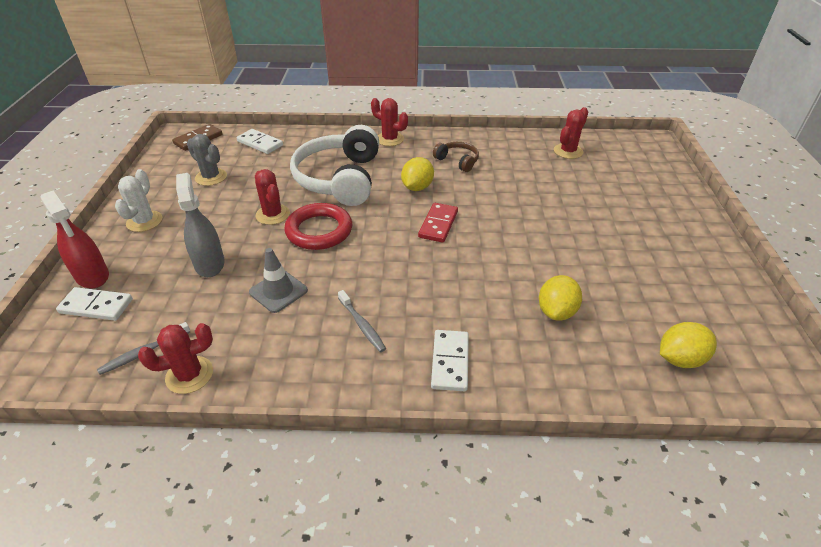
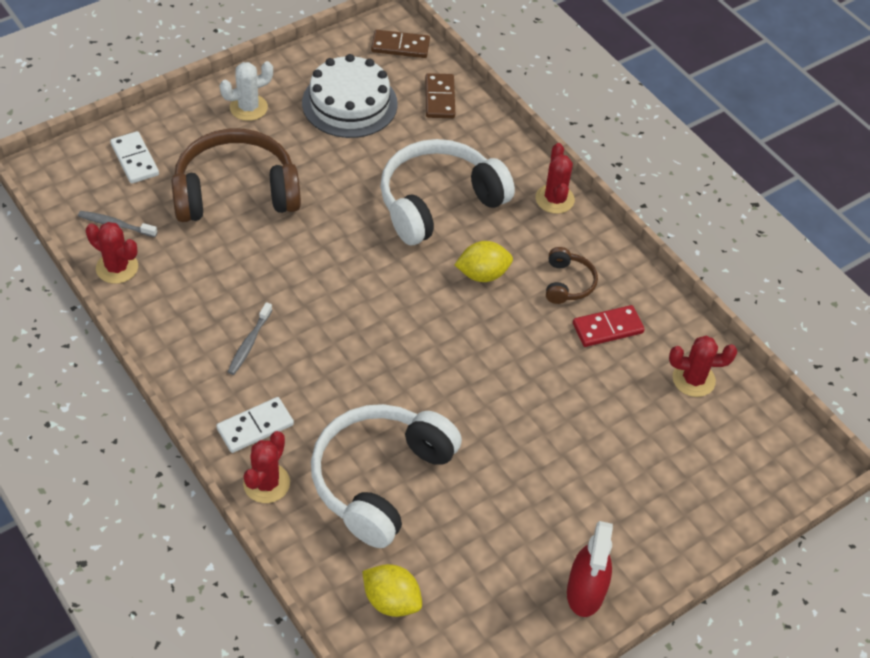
camera: 50 degrees right, 10 degrees up
(92, 276) = (161, 130): red spray bottle -> red spray bottle (585, 592)
(209, 263) = (236, 192): grey spray bottle -> brown headphones
(211, 177) = (349, 103): grey cactus -> white cake
(260, 143) = (439, 98): white domino -> brown domino
(273, 214) = (336, 189): red cactus -> red cactus (266, 483)
(278, 291) = (242, 261): grey traffic cone -> none
(319, 231) = (343, 238): red ring -> none
(438, 224) = (434, 325): red domino -> red domino (607, 328)
(556, 311) = (380, 479): yellow lemon -> white headphones

